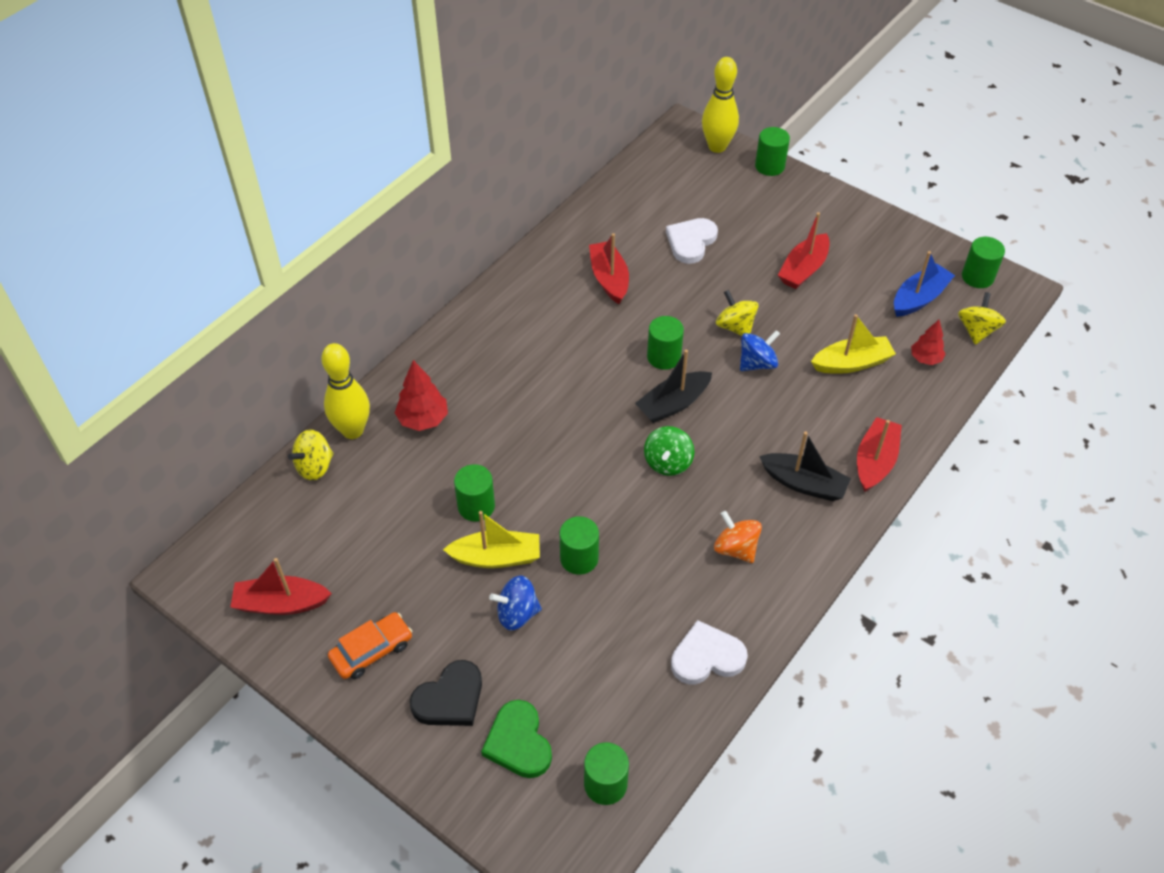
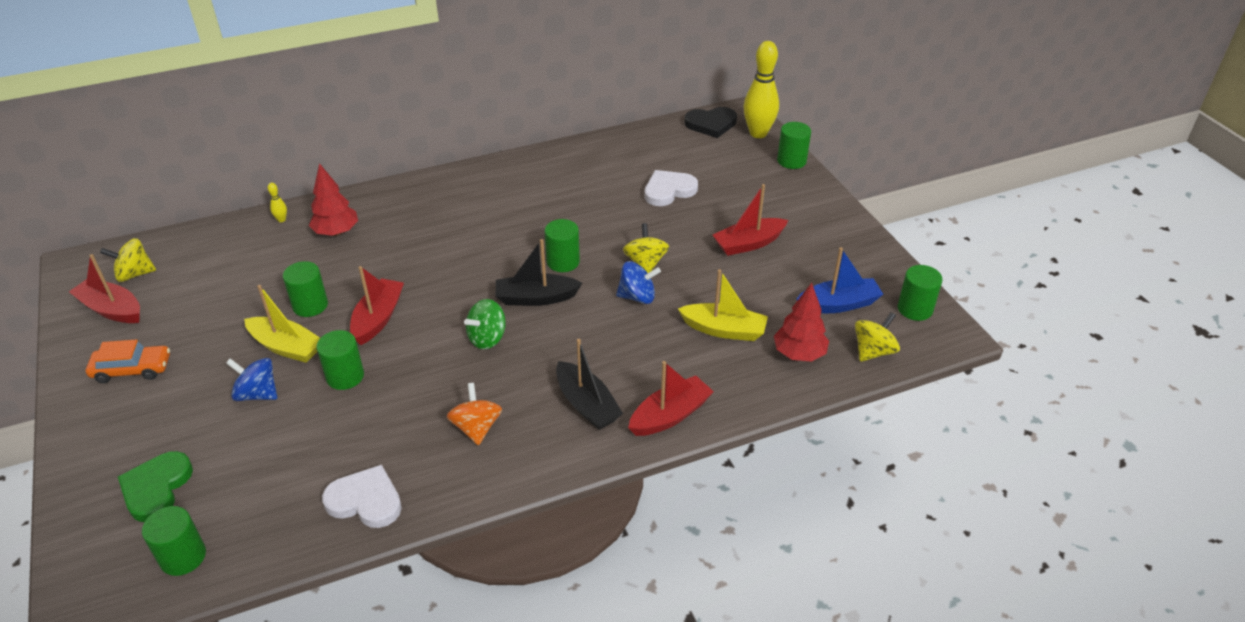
camera: 30 degrees right, 10 degrees down
(315, 466) = (231, 232): yellow spinning top -> yellow spinning top (134, 274)
(352, 430) = (281, 220): yellow bowling pin -> yellow bowling pin, size x0.40
(450, 698) = (145, 430): black heart -> black heart (711, 124)
(609, 279) = (575, 192): red boat -> red boat (378, 318)
(925, 359) = (799, 354): red tree -> red tree, size x1.50

